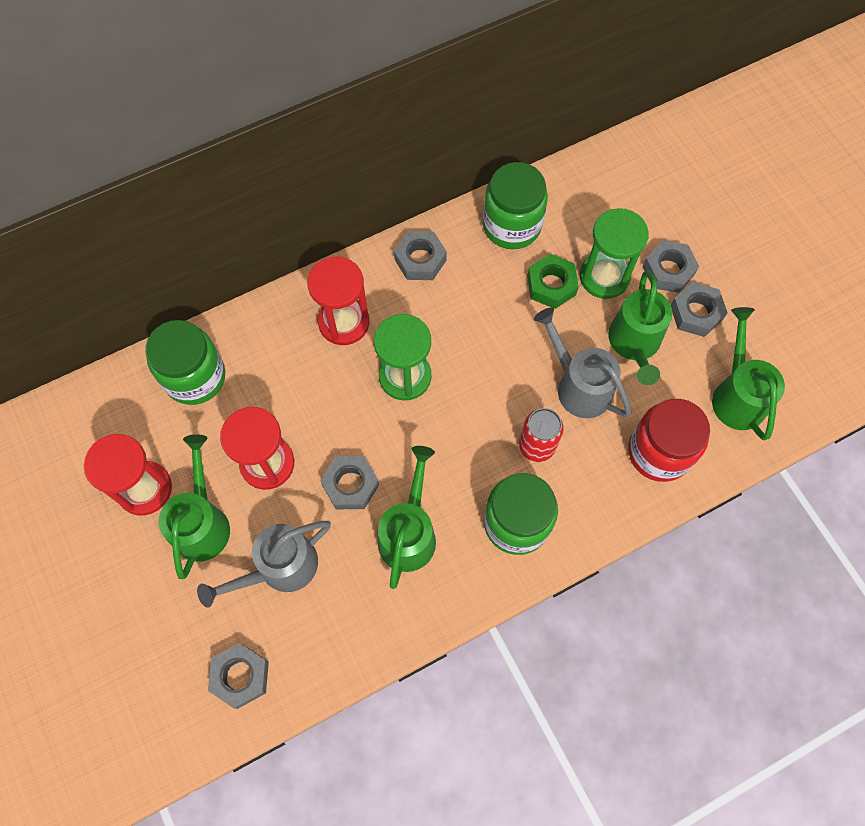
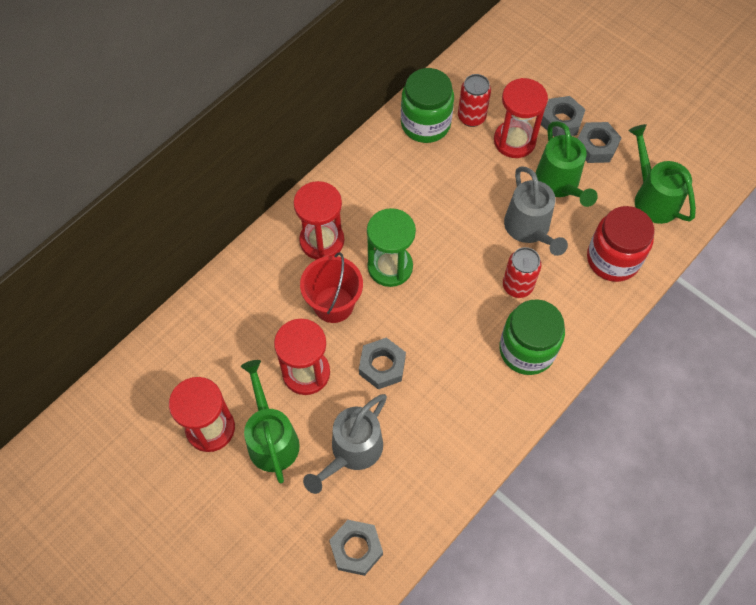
camera: 20 degrees left, 5 degrees down
(195, 377) = (215, 324): green jar -> none
(327, 398) = (333, 304): none -> red bucket
(409, 532) = (445, 387): green watering can -> none
(420, 260) = (363, 172): grey nut -> none
(551, 285) = (476, 160): green nut -> none
(566, 234) = (471, 117): none -> red can
(578, 385) = (529, 229): grey watering can -> grey watering can turned 135 degrees counterclockwise
(604, 277) = (514, 141): green hourglass -> red hourglass

